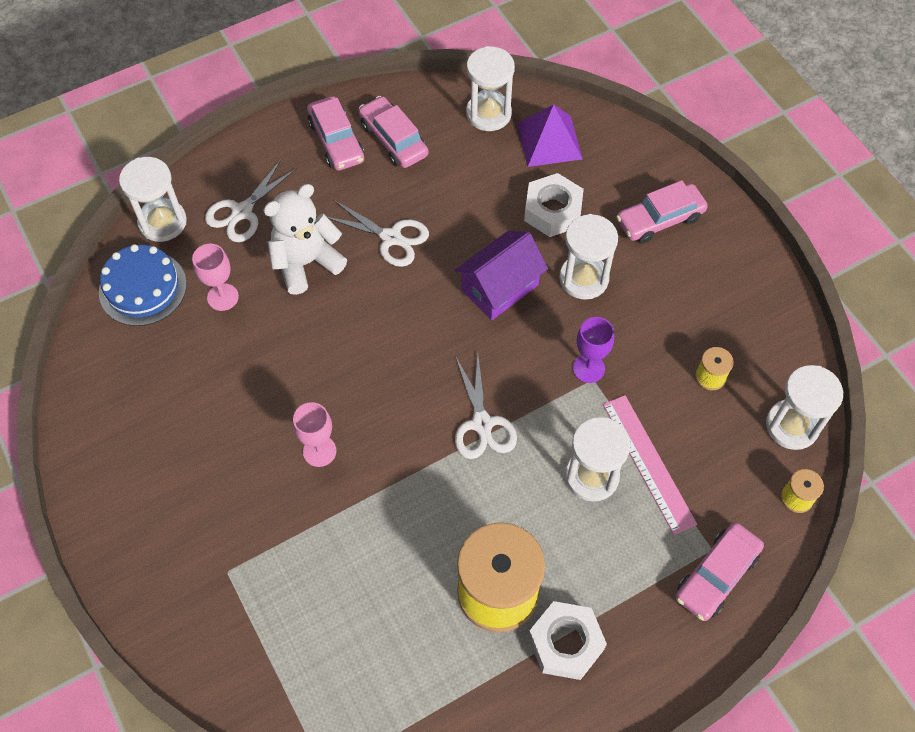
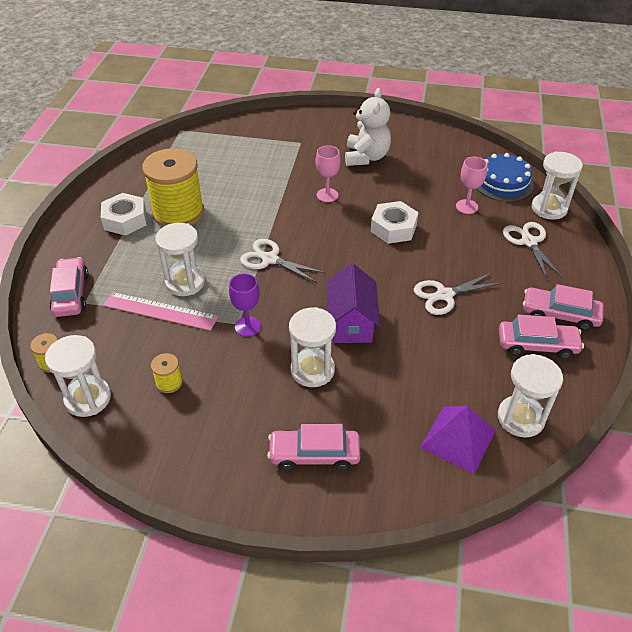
camera: 130 degrees right, 15 degrees down
(306, 262) = (460, 249): white teddy bear -> white teddy bear (366, 157)
(552, 211) = (386, 393): white nut -> white nut (393, 228)
(659, 219) = (314, 454): pink car -> pink car turned 105 degrees counterclockwise

